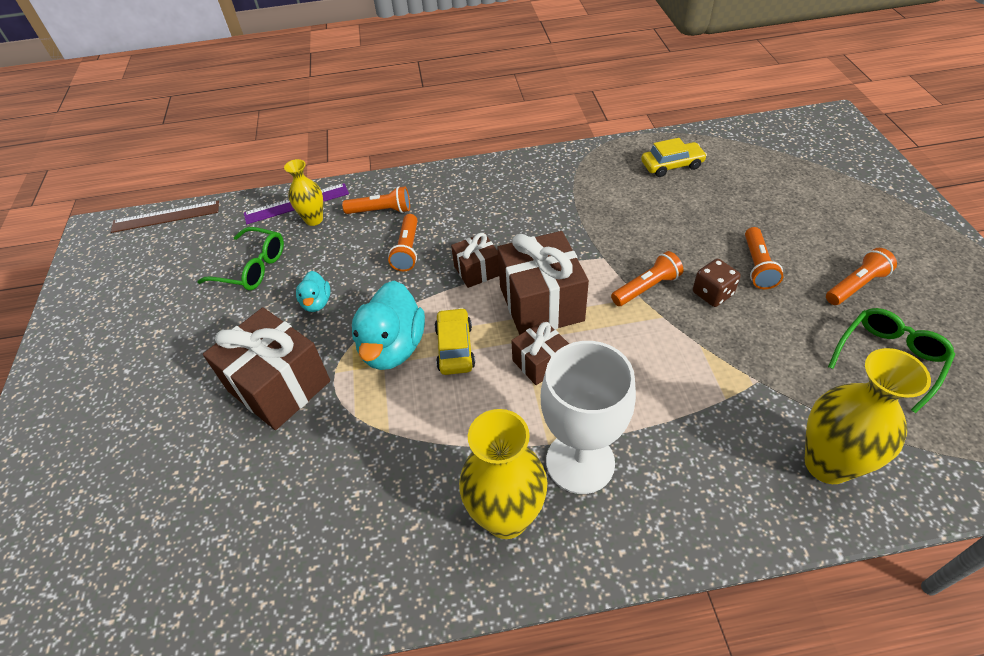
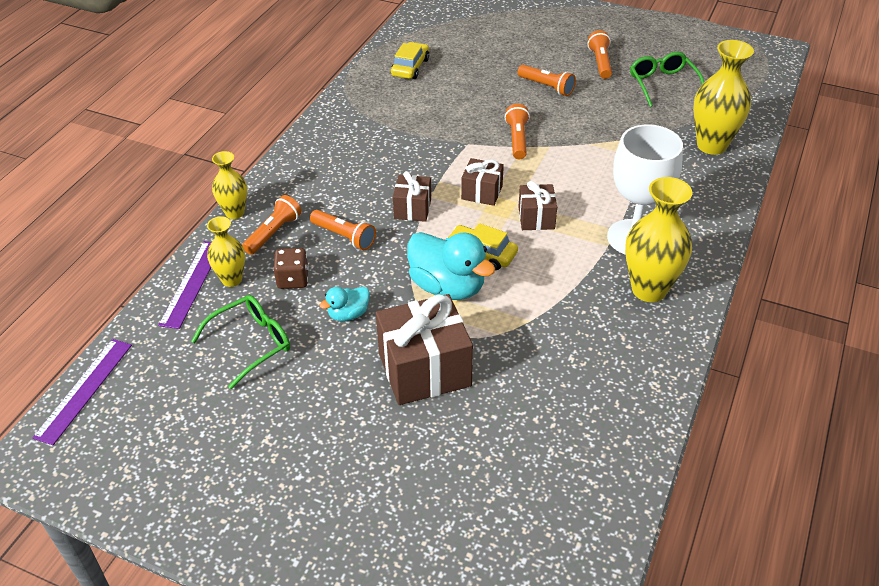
camera: 60 degrees left, 5 degrees down
(166, 217) = (84, 390): brown ruler -> purple ruler
(317, 303) = (348, 314): turquoise duck -> turquoise duck turned 120 degrees clockwise
(388, 180) = (235, 213): none -> yellow vase
(541, 304) = (482, 192): brown gift -> brown gift, size x0.54
(712, 294) = (551, 116): brown dice -> brown dice (293, 279)

